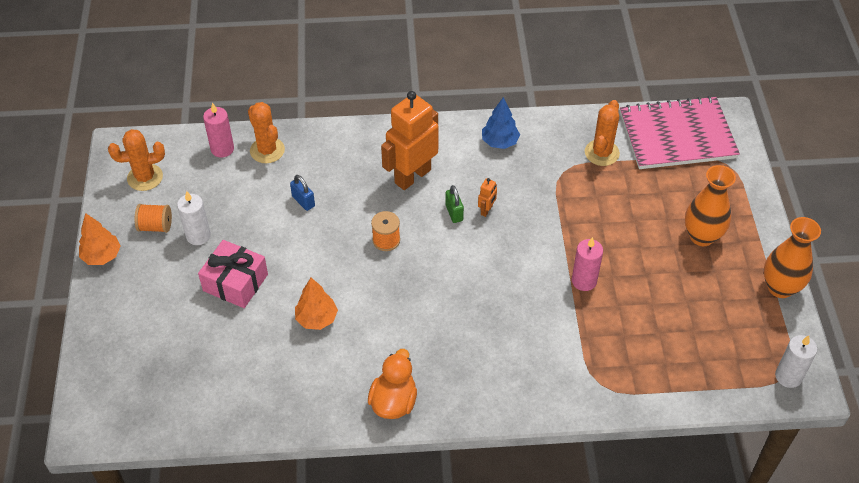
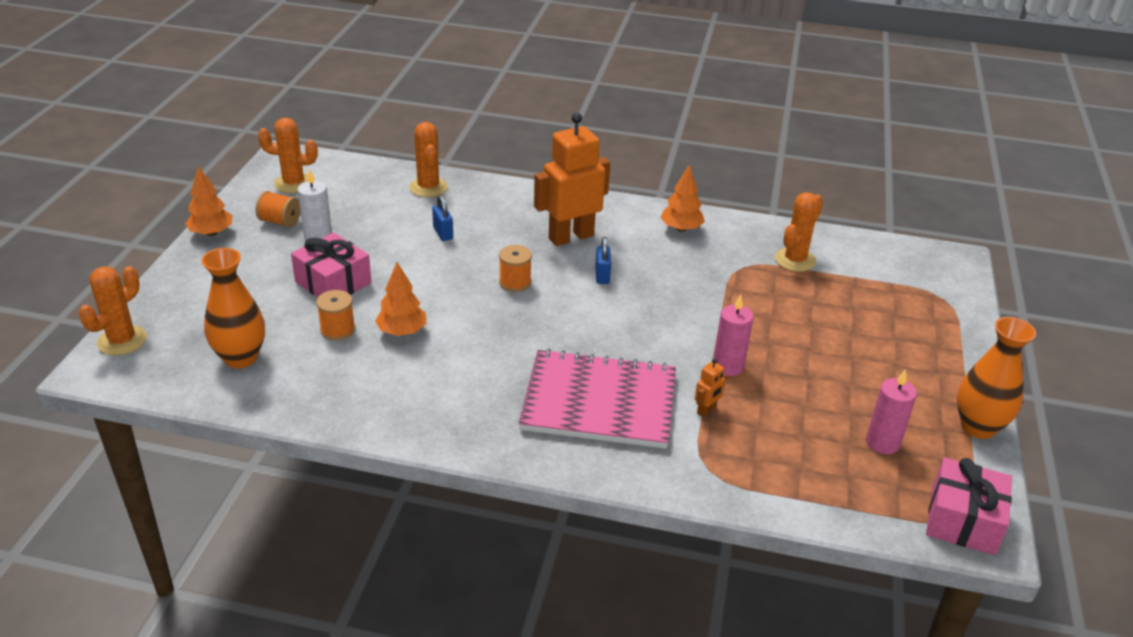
camera: 15 degrees right, 15 degrees down
(89, 395) = (122, 341): none -> orange cactus
(222, 149) = (383, 177): pink candle -> pink candle (882, 442)
(263, 332) = (337, 329): none -> orange spool
(393, 401) = (448, 426): orange duck -> none
(454, 213) = (602, 275): green padlock -> blue padlock
(486, 210) = (640, 281): orange robot -> orange robot (706, 410)
(499, 142) = (681, 229): blue tree -> orange tree
(677, 135) = (891, 263): pink notebook -> pink notebook (599, 402)
(702, 236) = (890, 357): orange vase -> orange vase (240, 358)
(788, 376) = (962, 520): white candle -> pink gift

